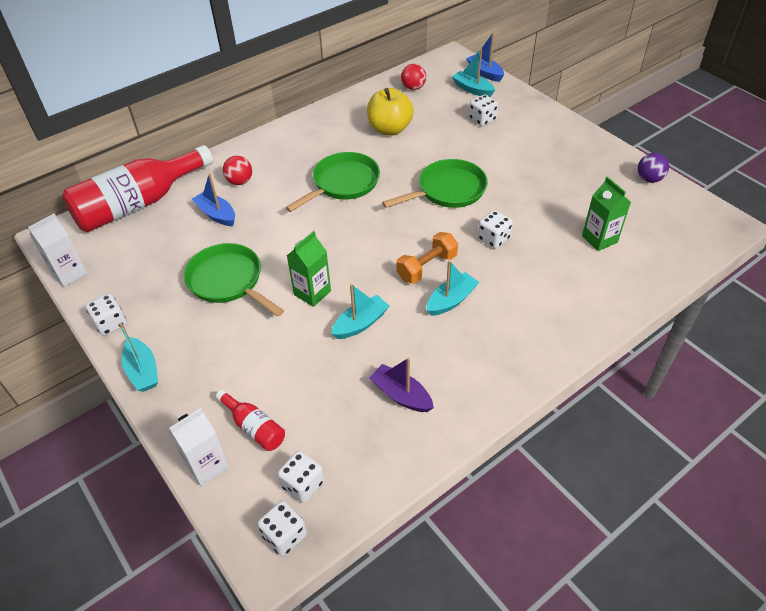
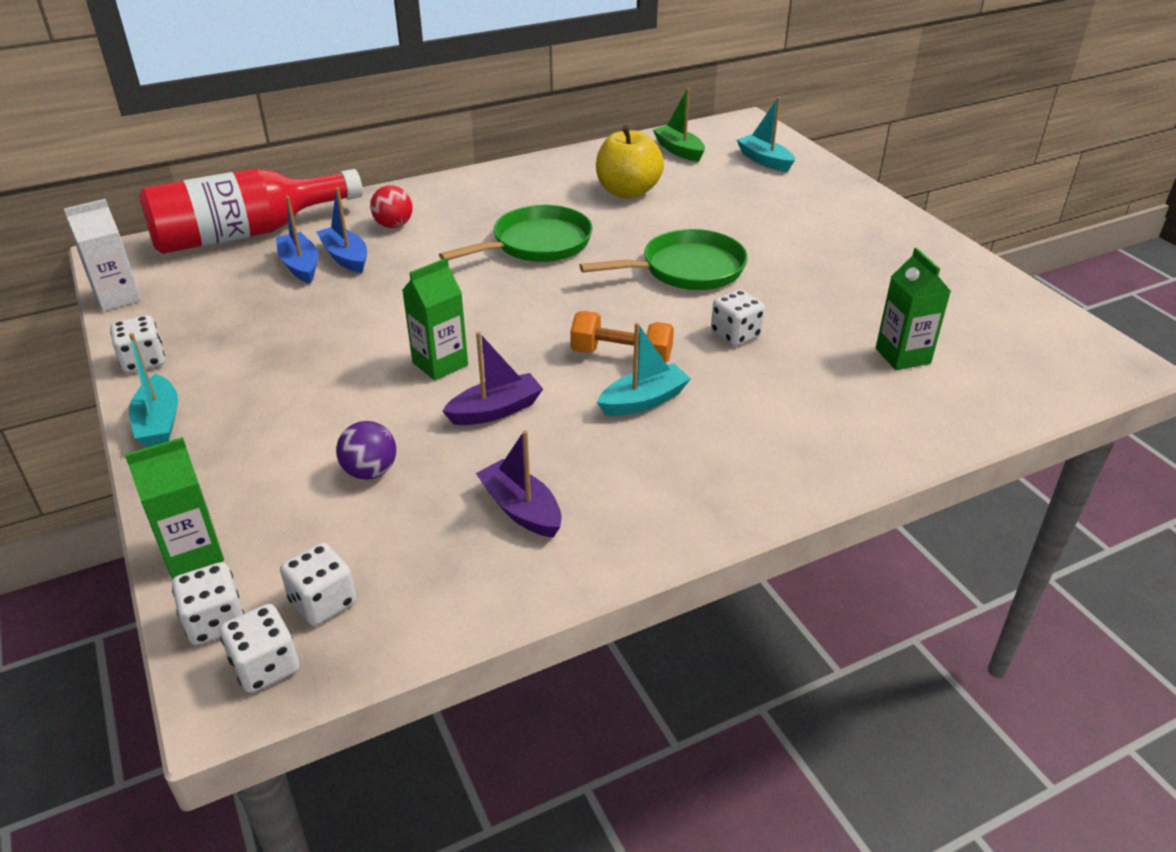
camera: 10 degrees right, 10 degrees down
(207, 465) = (193, 553): white carton -> green carton
(228, 281) = (327, 334): green pan -> none
(254, 427) = (284, 516): red bottle -> none
(360, 323) = (495, 410): turquoise boat -> purple boat
(413, 88) = (679, 150): red ball -> green boat
(427, 267) = (621, 356): orange dumbbell -> orange dumbbell turned 45 degrees clockwise
(482, 120) = (767, 195): white dice -> white dice (215, 622)
(485, 73) = (789, 144): blue boat -> blue boat (300, 266)
(649, 179) = (1004, 292): purple ball -> purple ball (370, 472)

